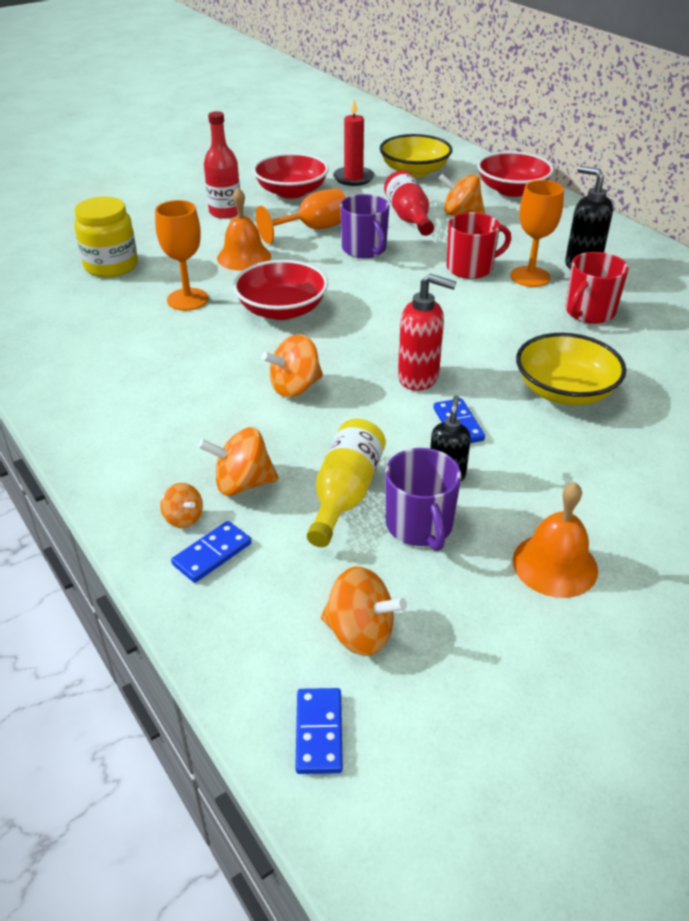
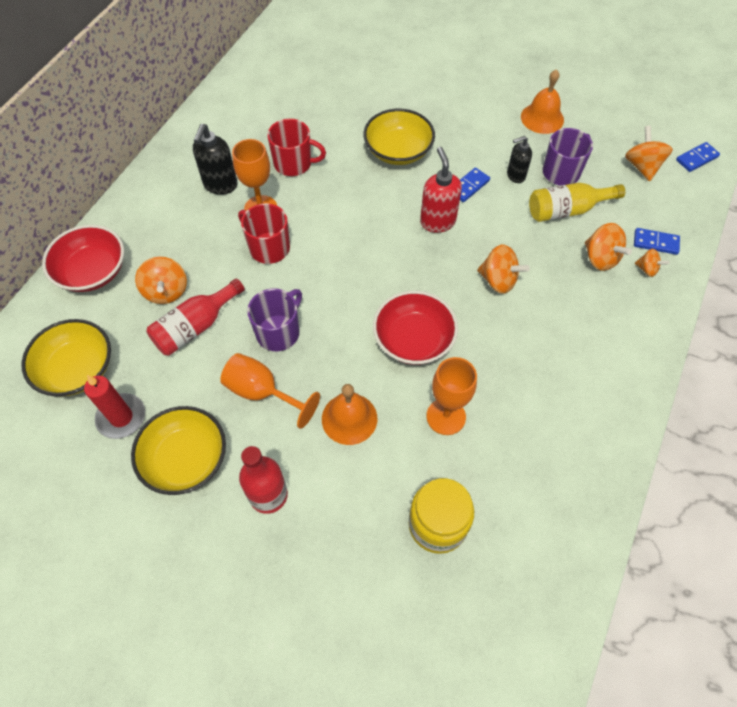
camera: 120 degrees left, 20 degrees up
(183, 518) = (647, 269): orange spinning top -> orange spinning top turned 105 degrees clockwise
(291, 192) = (185, 459): red bowl -> yellow bowl

